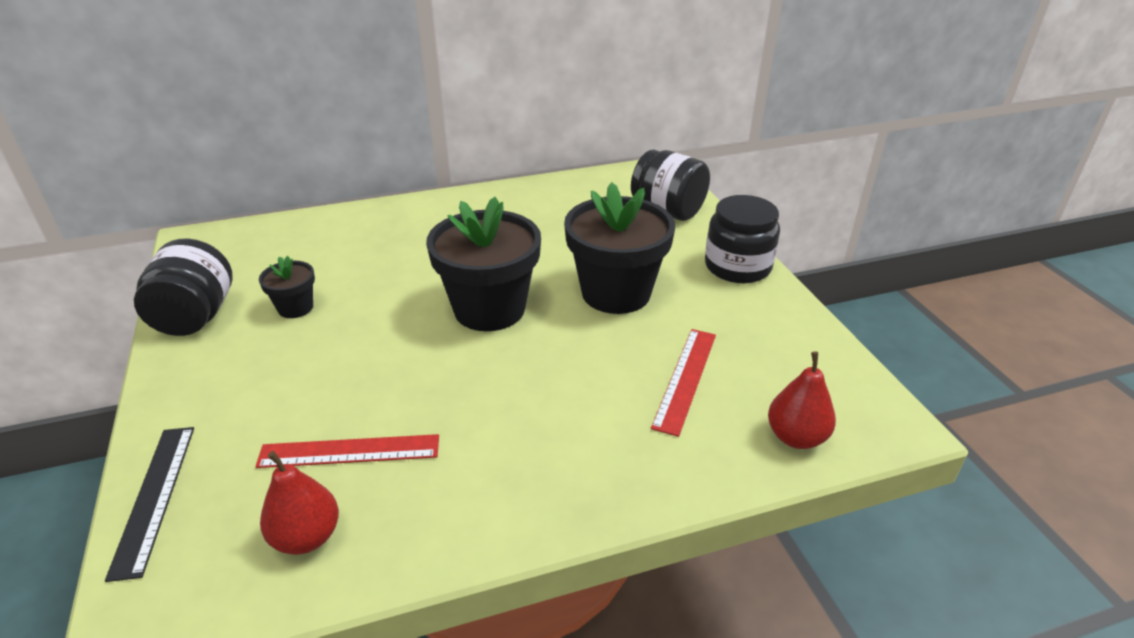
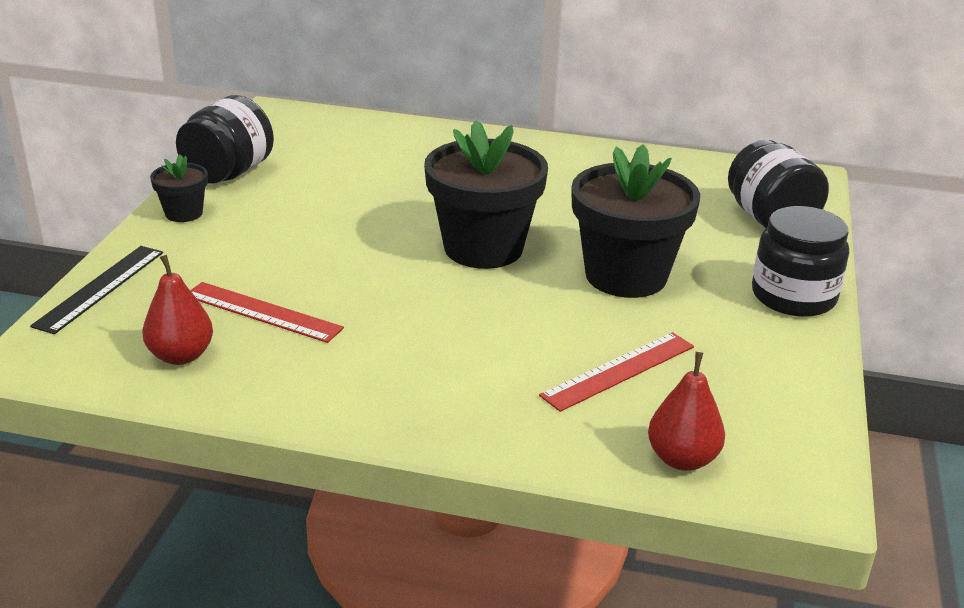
camera: 30 degrees right, 5 degrees down
(295, 308) = (313, 192): black flower pot -> black flower pot (184, 213)

